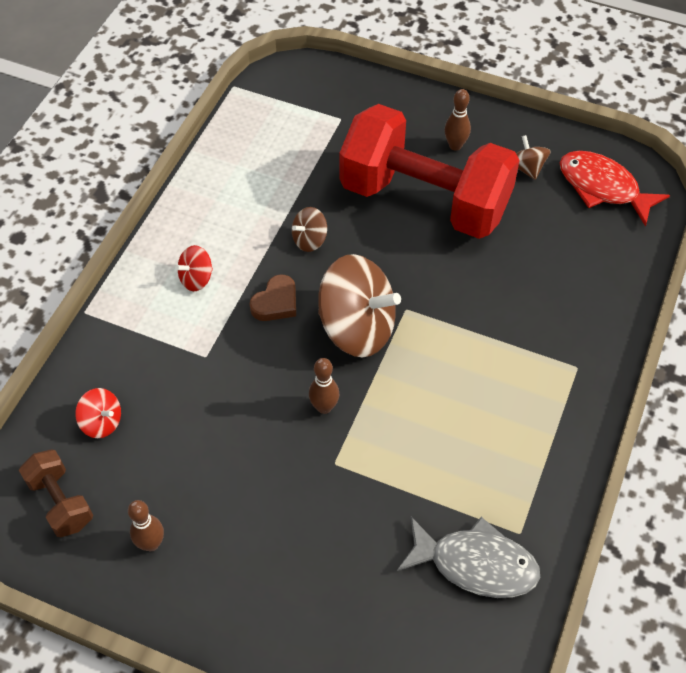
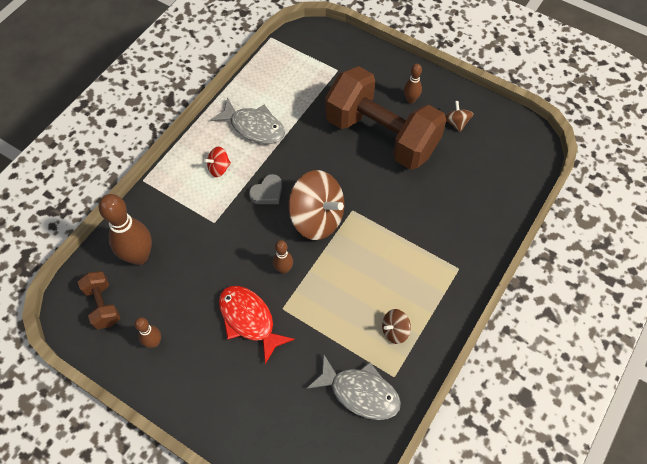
camera: 10 degrees right, 5 degrees up
(102, 422) = (139, 256): red spinning top -> brown bowling pin
(236, 214) = (254, 127): none -> grey fish
(276, 302) = (267, 192): brown heart -> grey heart
(309, 240) = (298, 152): brown spinning top -> brown spinning top (395, 331)
(425, 200) = (381, 135): red dumbbell -> brown dumbbell
(603, 188) = (505, 144): red fish -> red fish (249, 320)

